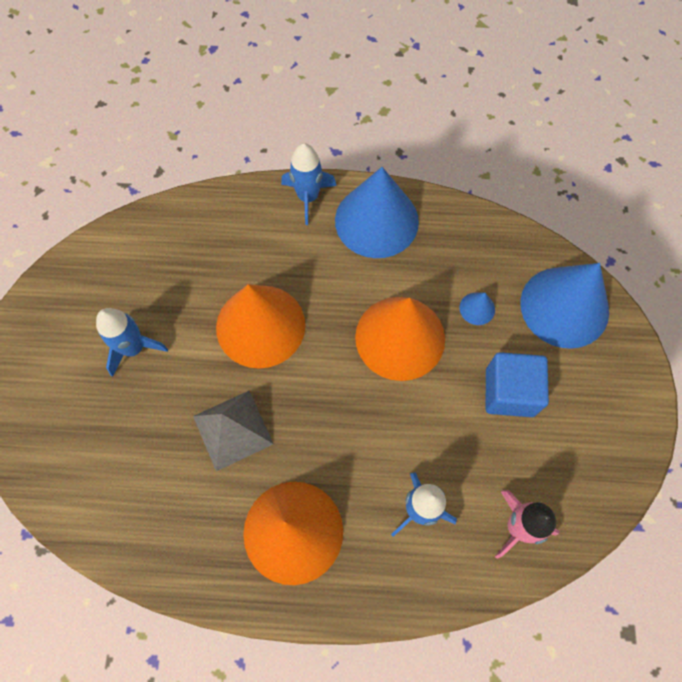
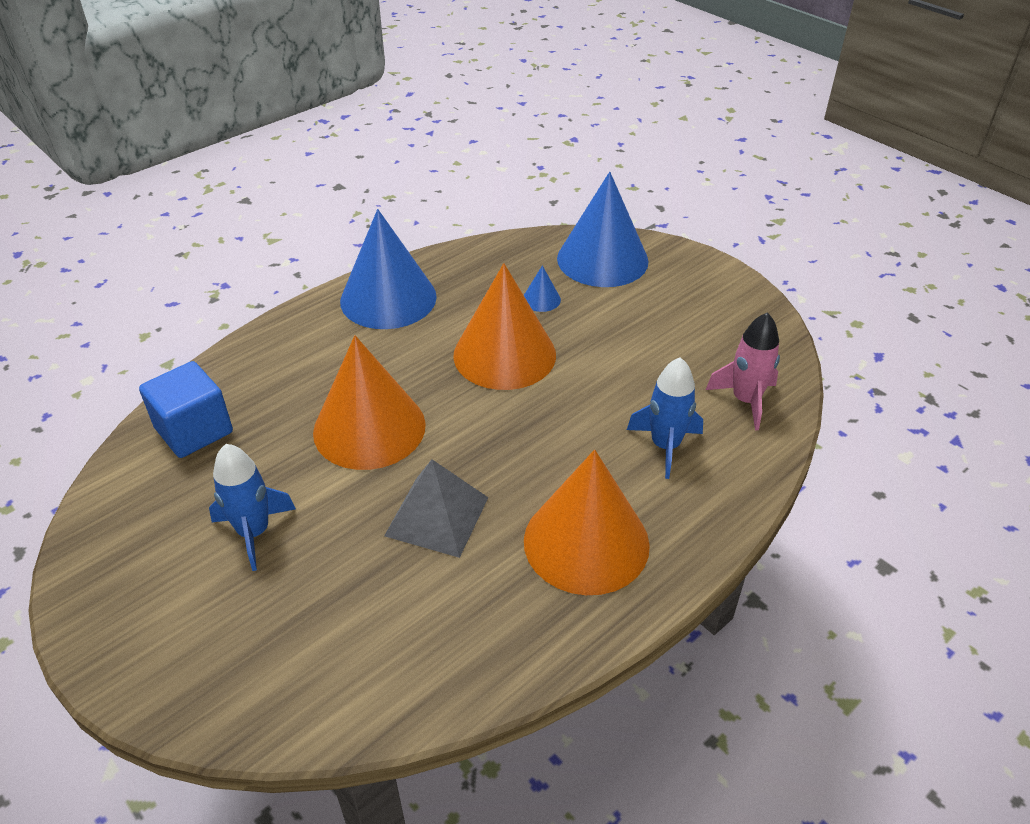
camera: 45 degrees left, 25 degrees down
(308, 197) = (305, 320): blue rocket -> none
(509, 392) = (631, 330): blue cube -> blue cube (194, 430)

